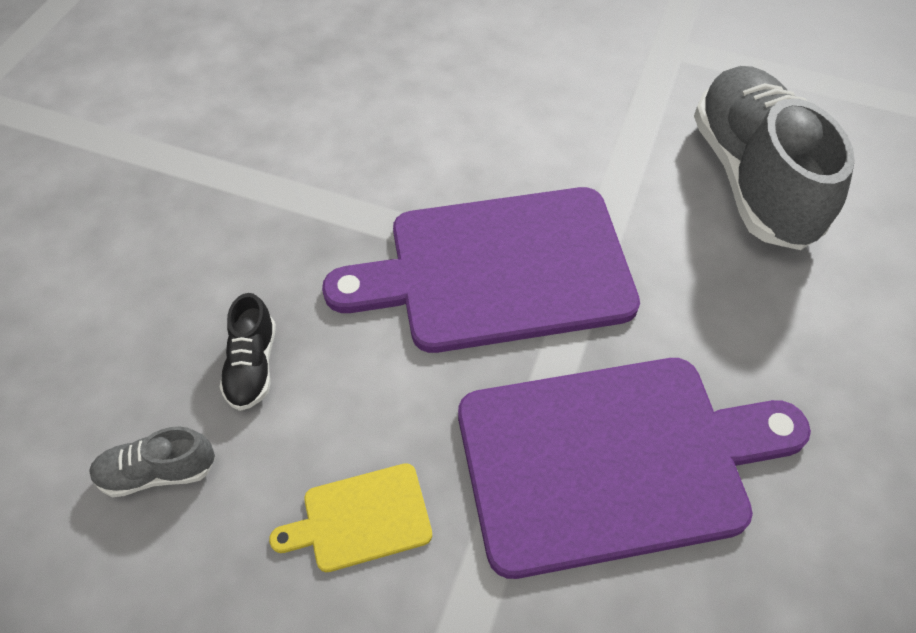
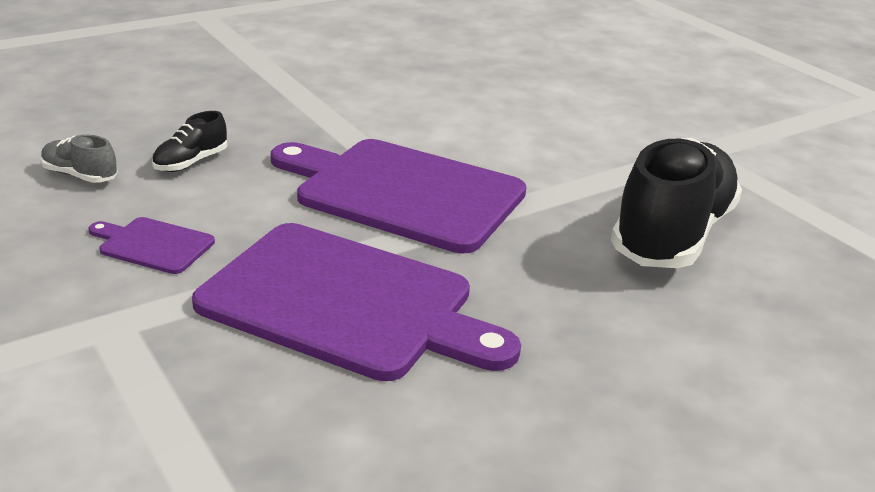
camera: 35 degrees right, 25 degrees down
(361, 519) = (153, 245): yellow cutting board -> purple cutting board
(752, 178) = (672, 235): grey shoe -> black shoe

